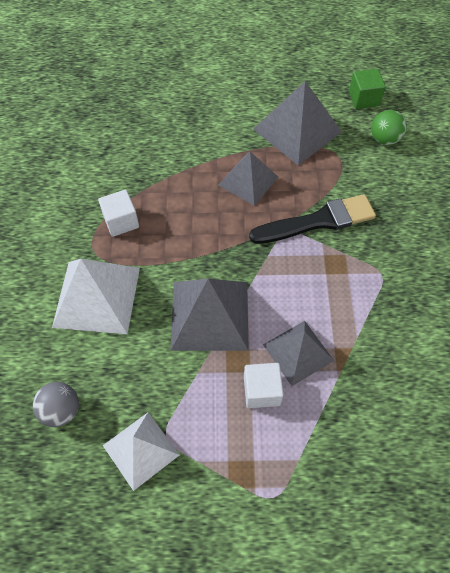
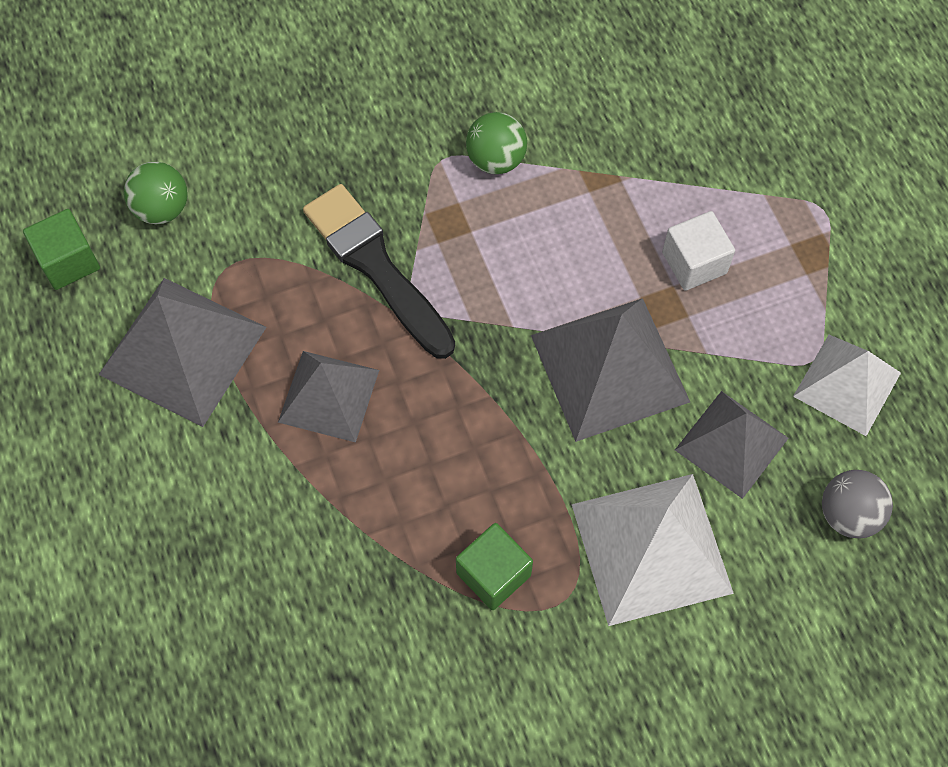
camera: 110 degrees left, 5 degrees up
(121, 221) = (493, 574): white cube -> green cube
(298, 352) = (616, 234): grey pyramid -> grey pyramid (731, 443)
(373, 303) = (496, 159): none -> green ball

